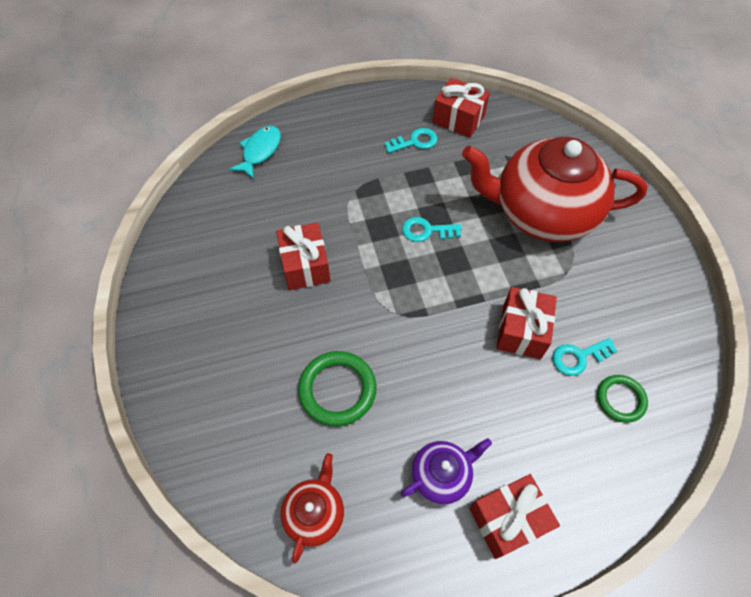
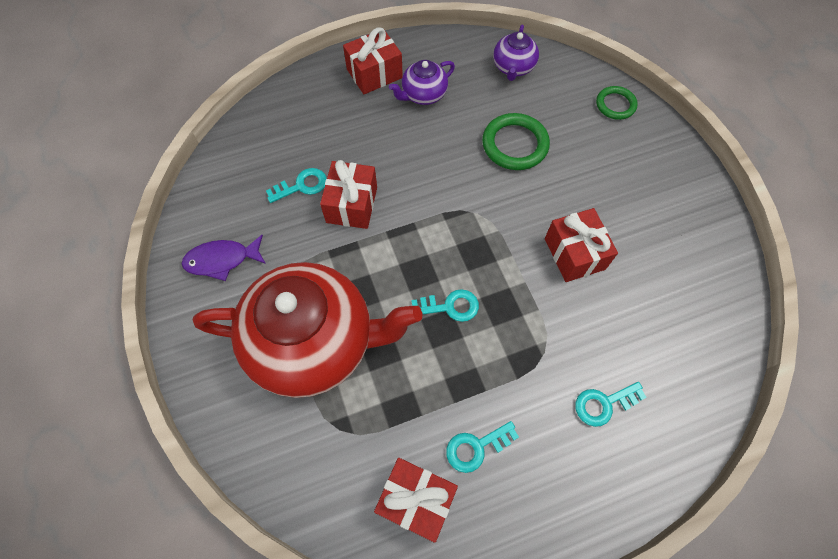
camera: 175 degrees right, 5 degrees up
(260, 151) = (682, 410): turquoise fish -> none
(315, 513) = (513, 67): red teapot -> purple teapot
(316, 159) = (604, 404): none -> turquoise key
(620, 399) = (272, 155): green ring -> green ring (615, 105)
(641, 285) = (222, 260): none -> purple fish

